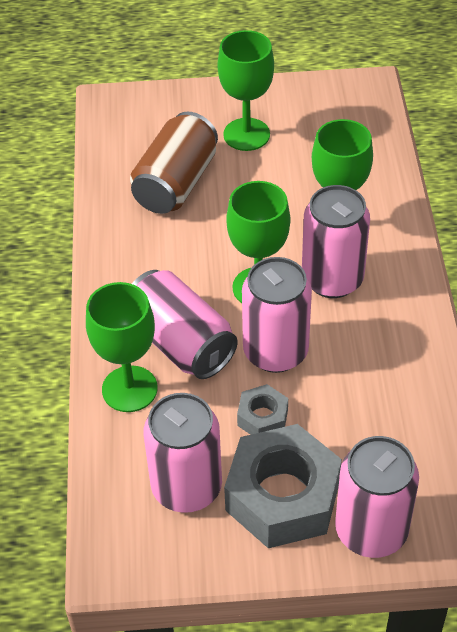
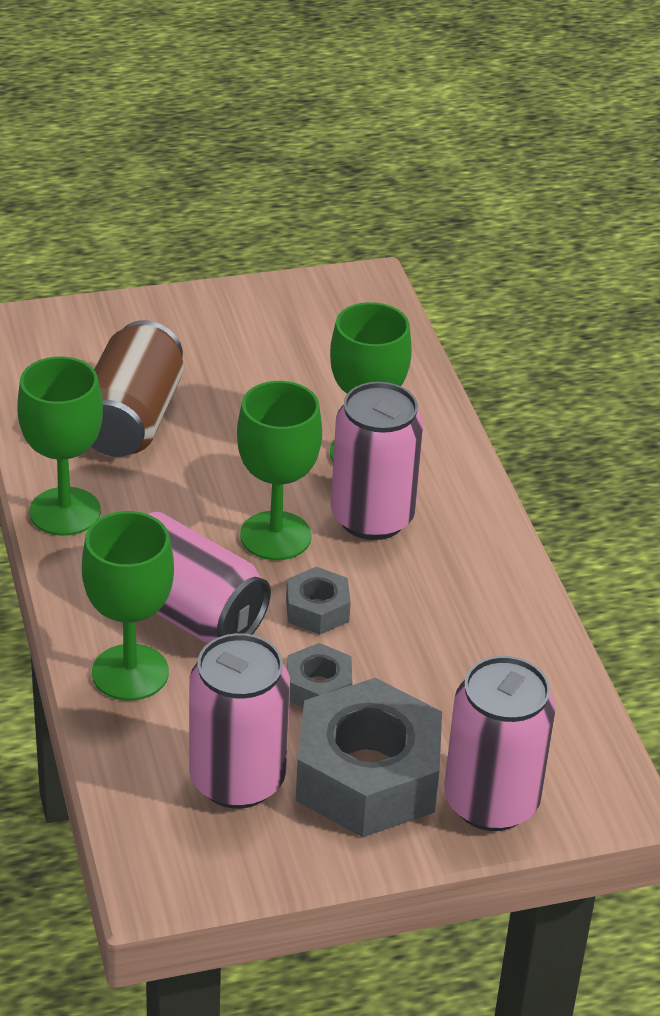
camera: 15 degrees left, 10 degrees down
(246, 134) = (214, 353): green goblet -> green goblet (65, 512)
(275, 352) = (317, 609): pink can -> grey nut

